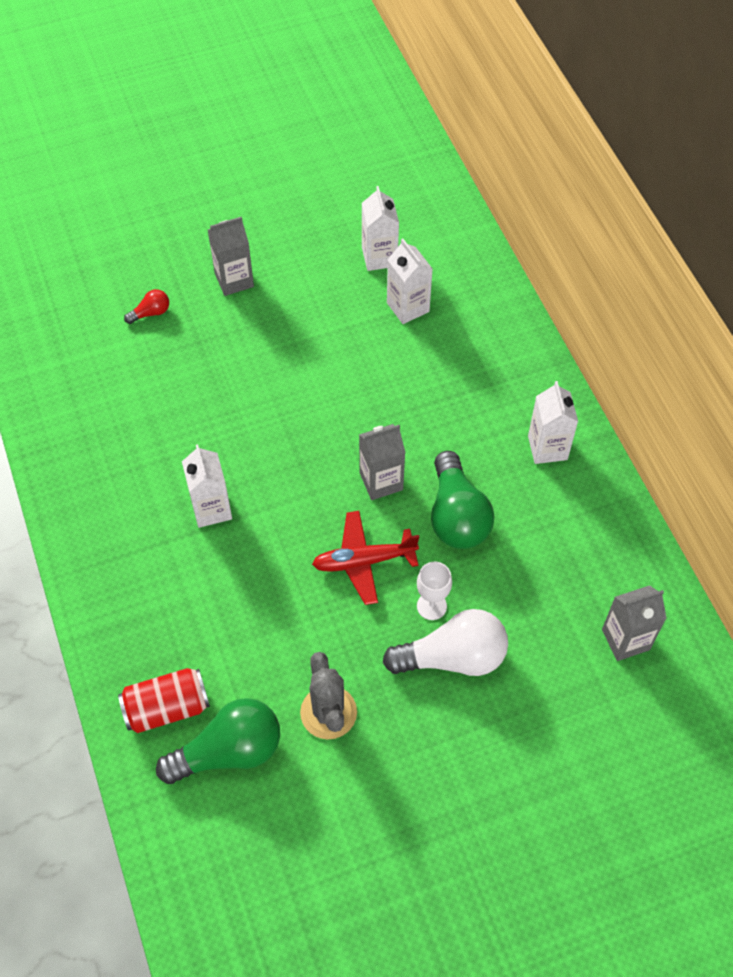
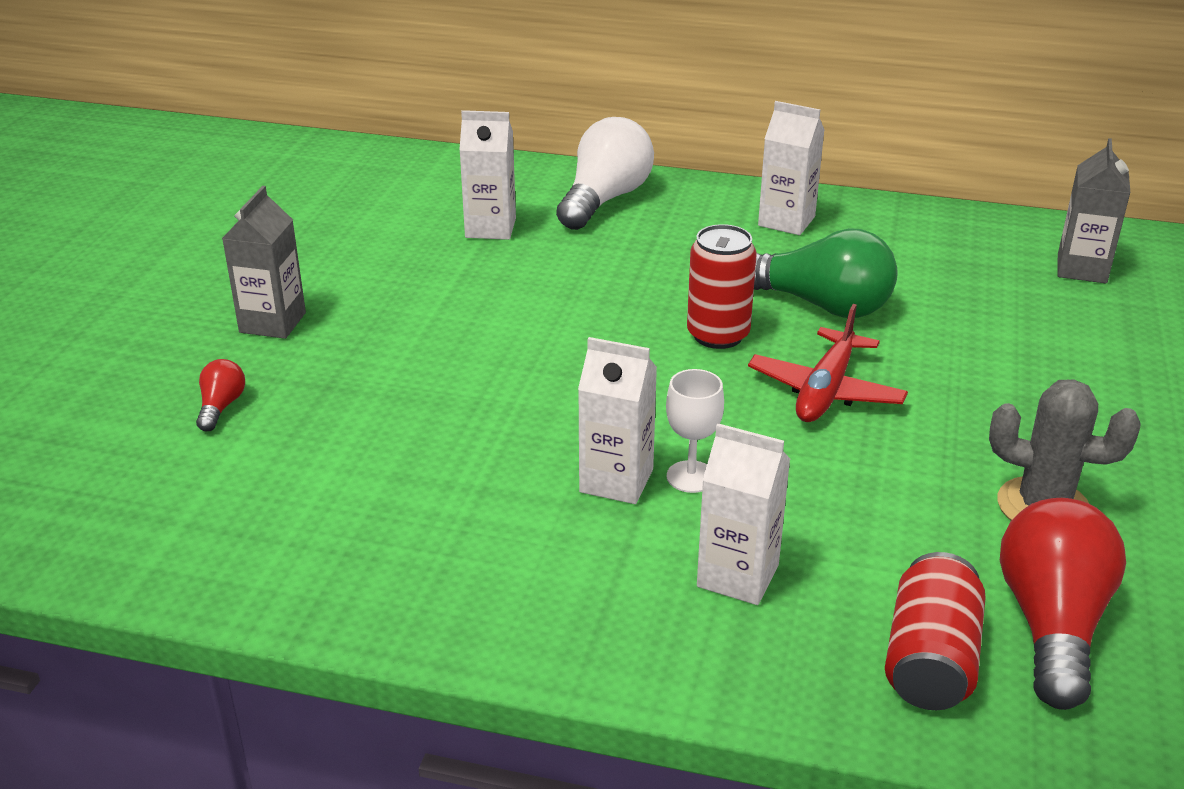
camera: 55 degrees left, 25 degrees down
(228, 751) = (1051, 625): green light bulb -> red light bulb
(379, 257) = (394, 218): white carton -> white carton (737, 576)
(381, 481) = (718, 335): grey carton -> red can
(431, 606) = (937, 368): white goblet -> white goblet (691, 477)
(452, 657) = (1025, 381): white light bulb -> white light bulb (605, 199)

